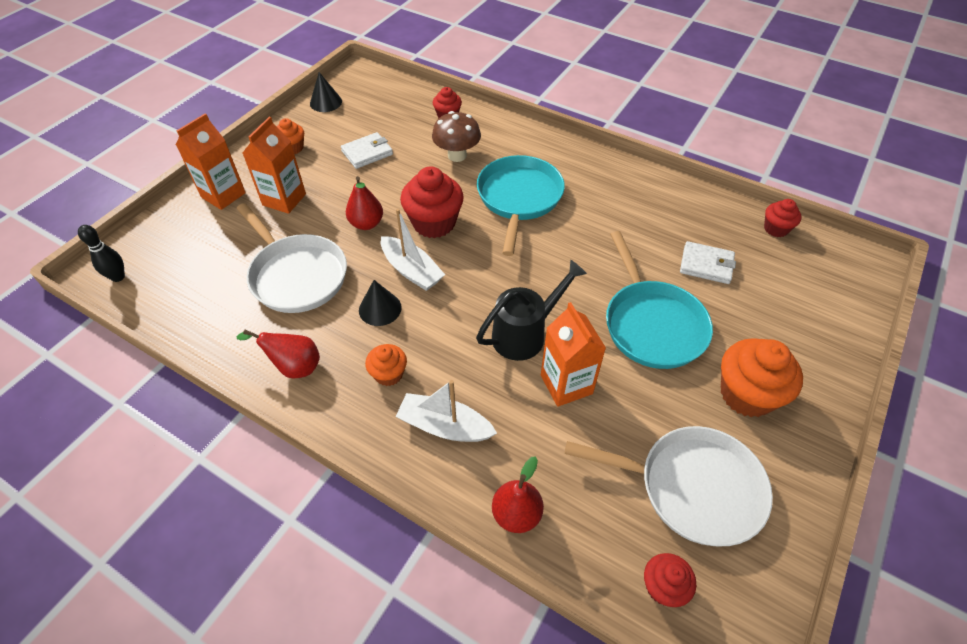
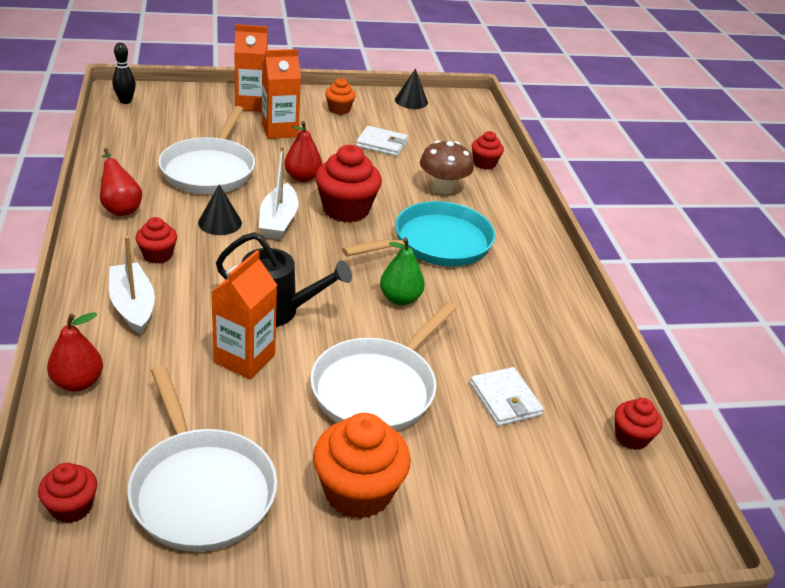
camera: 45 degrees right, 15 degrees down
(388, 374) = (157, 255): orange cupcake -> red cupcake
(565, 255) = (400, 299): none -> green pear
(652, 324) = (377, 388): turquoise pan -> white pan

